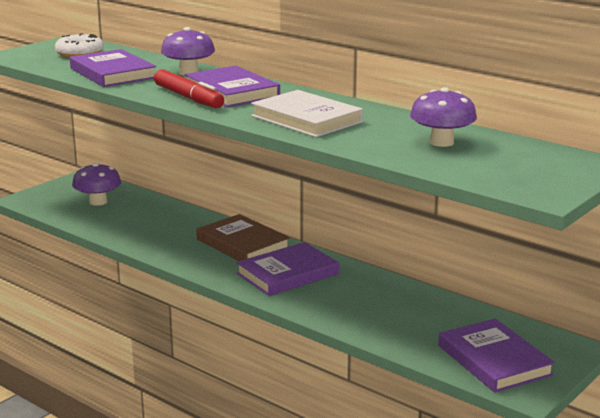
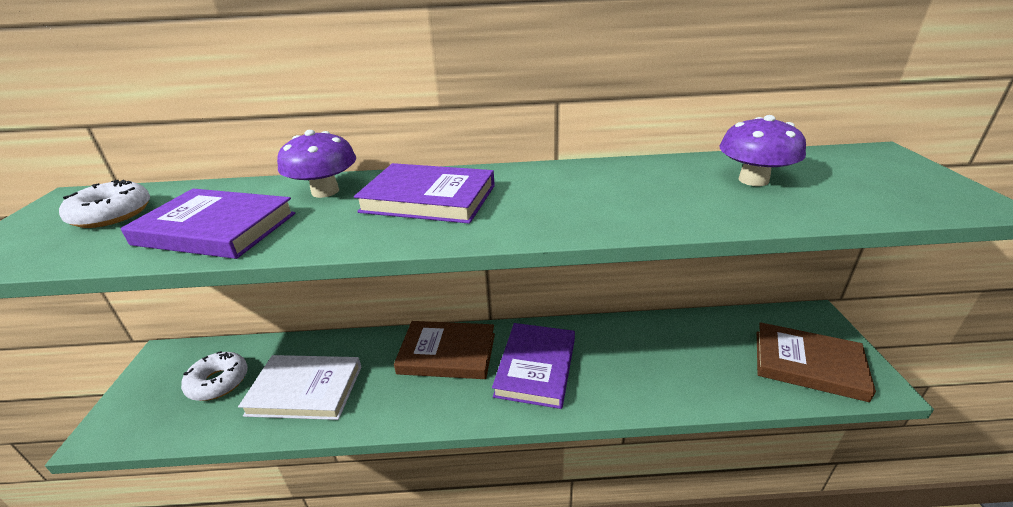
camera: 40 degrees left, 10 degrees up
(98, 202) = (218, 382): purple mushroom -> white donut
(188, 98) = (394, 228): red marker -> none
(306, 119) = (585, 203): white book -> white book (305, 390)
(494, 360) = (808, 364): purple book -> brown book

